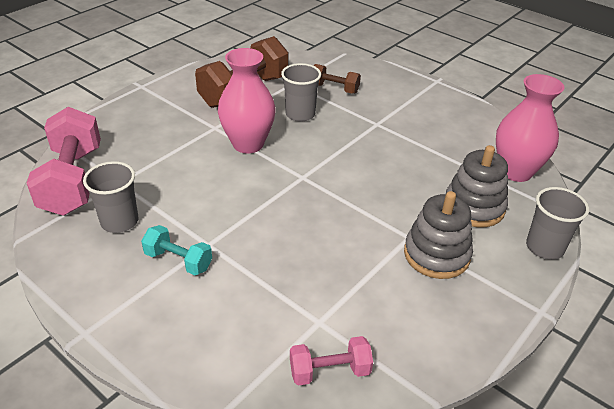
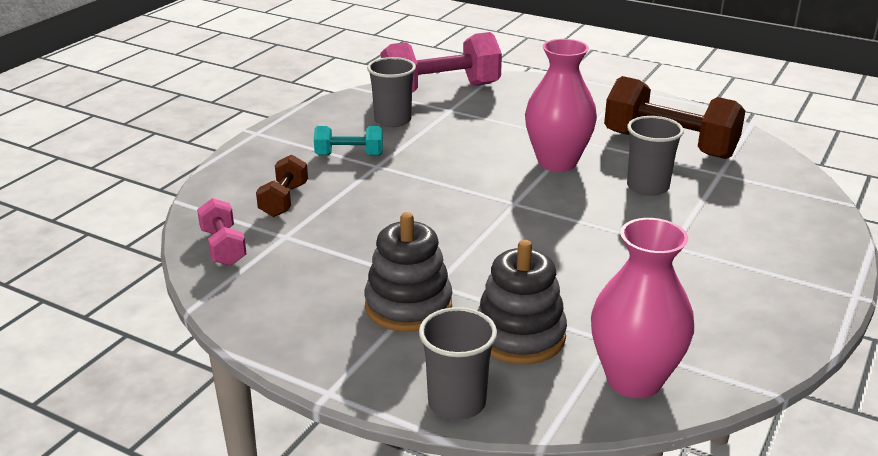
camera: 80 degrees right, 10 degrees down
(178, 261) = (349, 155): turquoise dumbbell -> turquoise dumbbell turned 75 degrees clockwise
(334, 88) = (736, 205): brown dumbbell -> brown dumbbell (284, 200)

